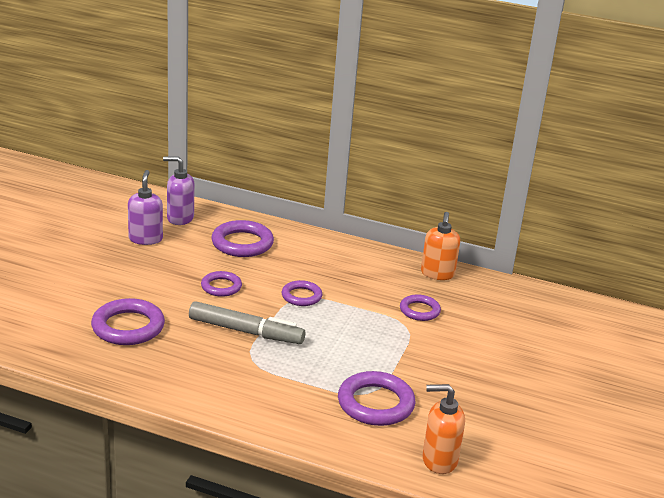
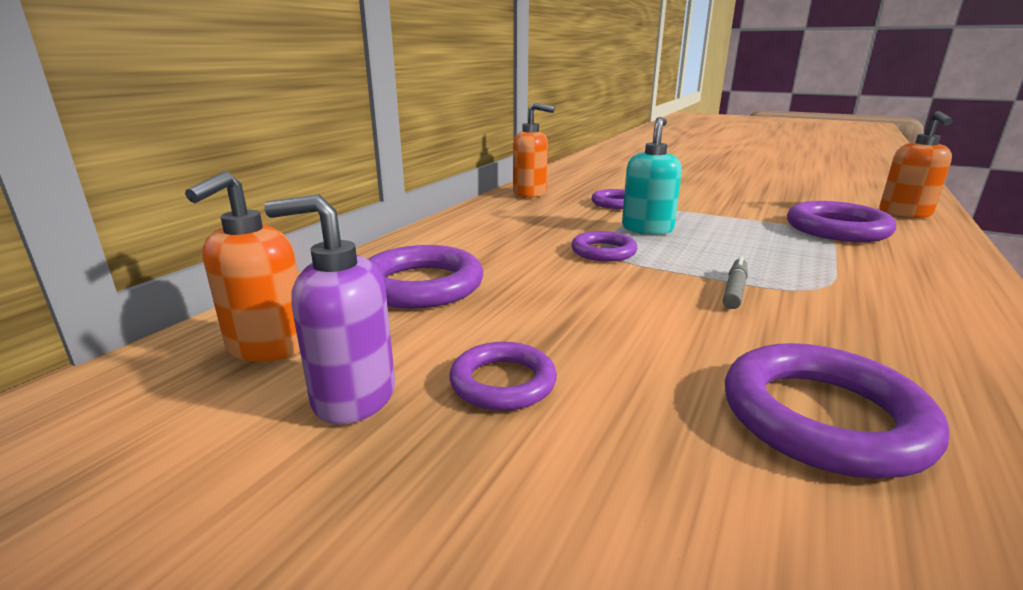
camera: 80 degrees left, 5 degrees down
(180, 218) = (267, 347): purple soap dispenser -> orange soap dispenser
(221, 287) = (590, 306): purple ring -> purple ring (503, 382)
(246, 331) = (734, 290): grey marker -> grey marker, size x0.49
(353, 317) = (647, 229): none -> turquoise soap dispenser

